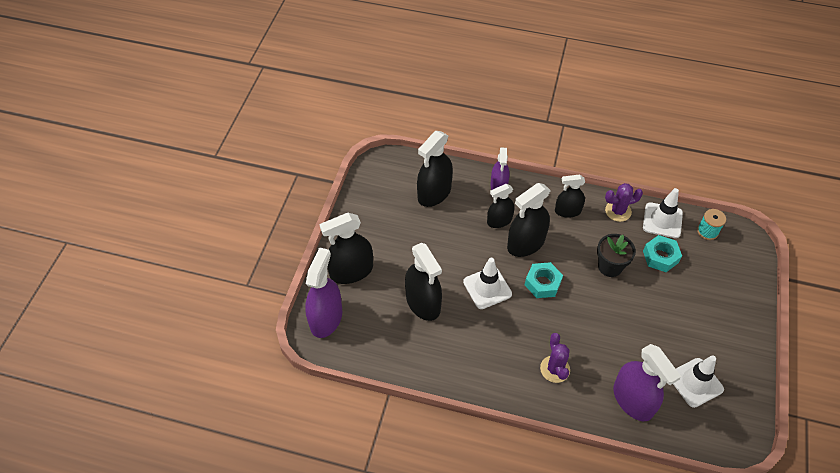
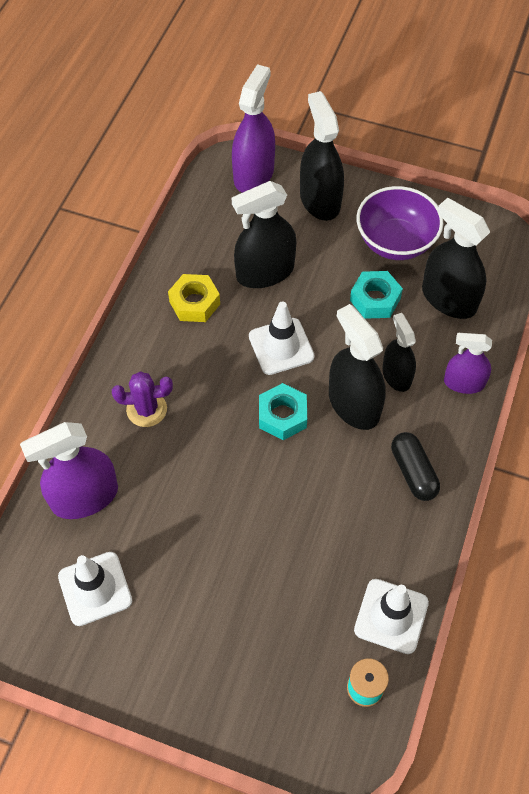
camera: 95 degrees right, 5 degrees up
(326, 318) = (253, 174): purple spray bottle -> purple spray bottle turned 90 degrees counterclockwise
(388, 223) = (395, 242): none -> purple bowl
(457, 348) = (194, 303): none -> yellow nut
(567, 211) = (413, 472): black spray bottle -> black capsule
(610, 266) = (304, 513): black flower pot -> none
(618, 211) = (412, 548): purple cactus -> none
(660, 257) = (318, 594): turquoise nut -> turquoise nut (375, 299)

